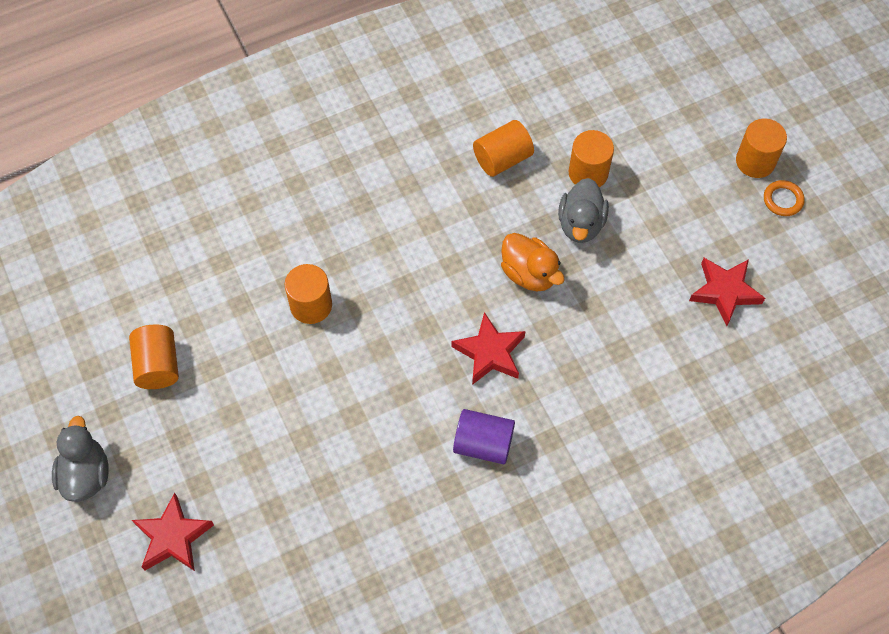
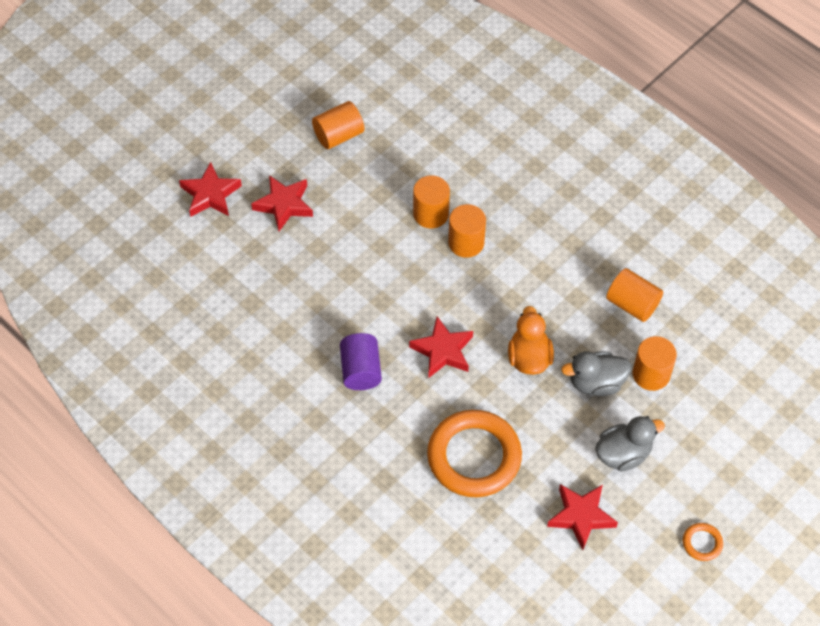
camera: 70 degrees right, 5 degrees down
(86, 474) = (237, 125): grey duck -> grey duck (623, 454)
(227, 456) = (284, 205): none -> red star
(529, 273) = (529, 358): orange duck -> orange duck turned 150 degrees clockwise
(627, 366) = (474, 457): none -> orange ring
(755, 161) = (733, 509): orange cylinder -> orange cylinder (466, 242)

